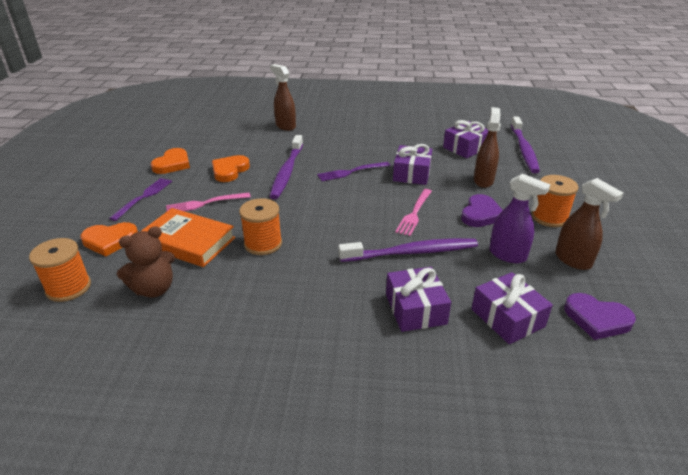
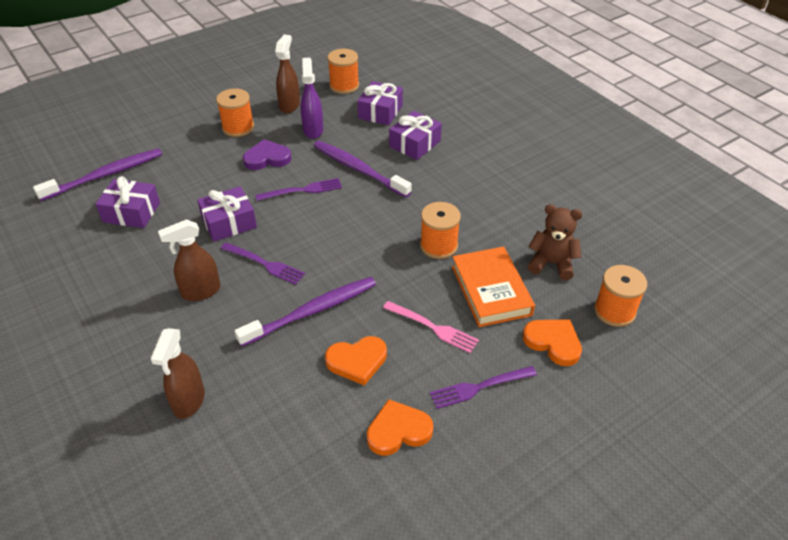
camera: 130 degrees left, 10 degrees up
(414, 213) = (302, 190): pink fork -> purple fork
(483, 180) = (202, 176): brown spray bottle -> brown spray bottle (201, 291)
(597, 319) = (344, 86): purple heart -> orange spool

